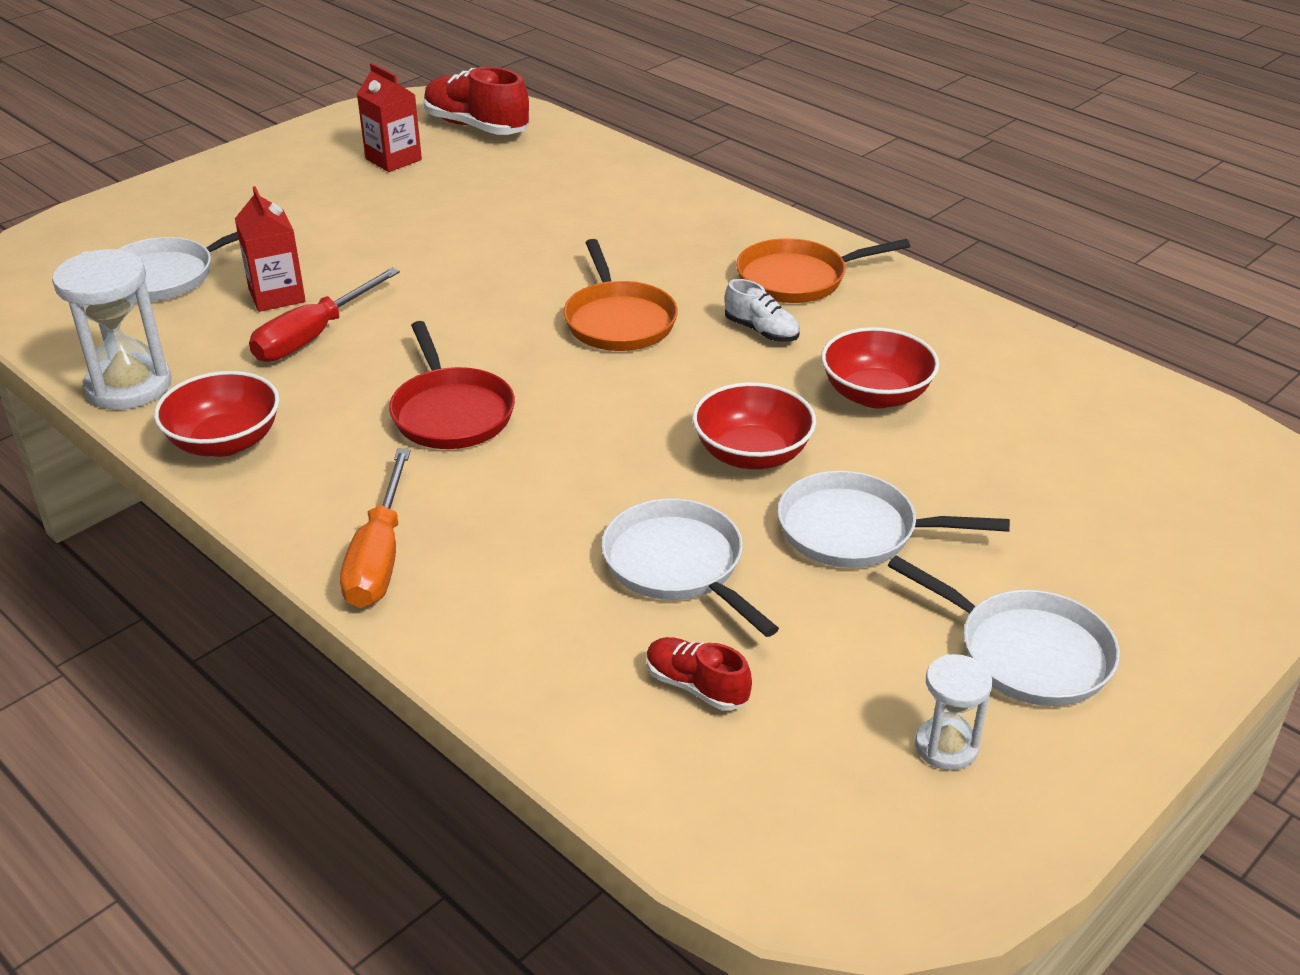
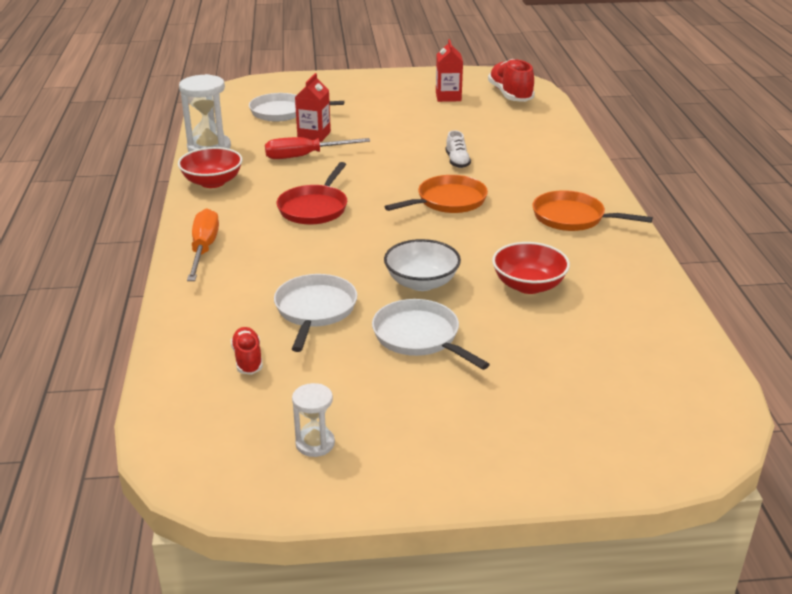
camera: 40 degrees right, 5 degrees down
(379, 557) = (204, 249): orange screwdriver -> orange screwdriver turned 135 degrees clockwise
(618, 321) = (448, 201): orange pan -> orange pan turned 150 degrees counterclockwise
(752, 454) = (421, 282): red bowl -> white bowl
(761, 331) = (513, 233): white shoe -> white shoe (457, 161)
(1026, 653) = (418, 430): white pan -> none

